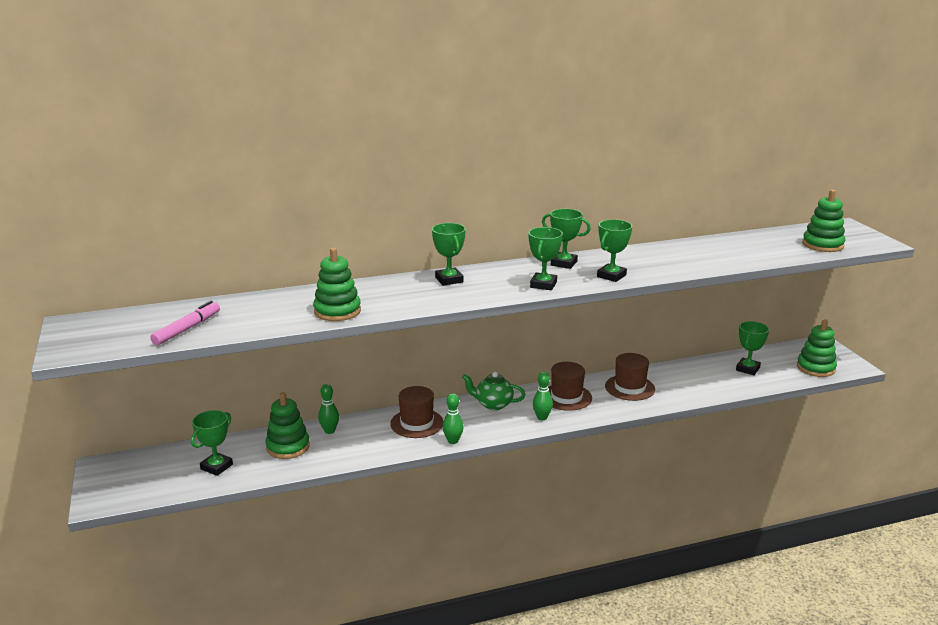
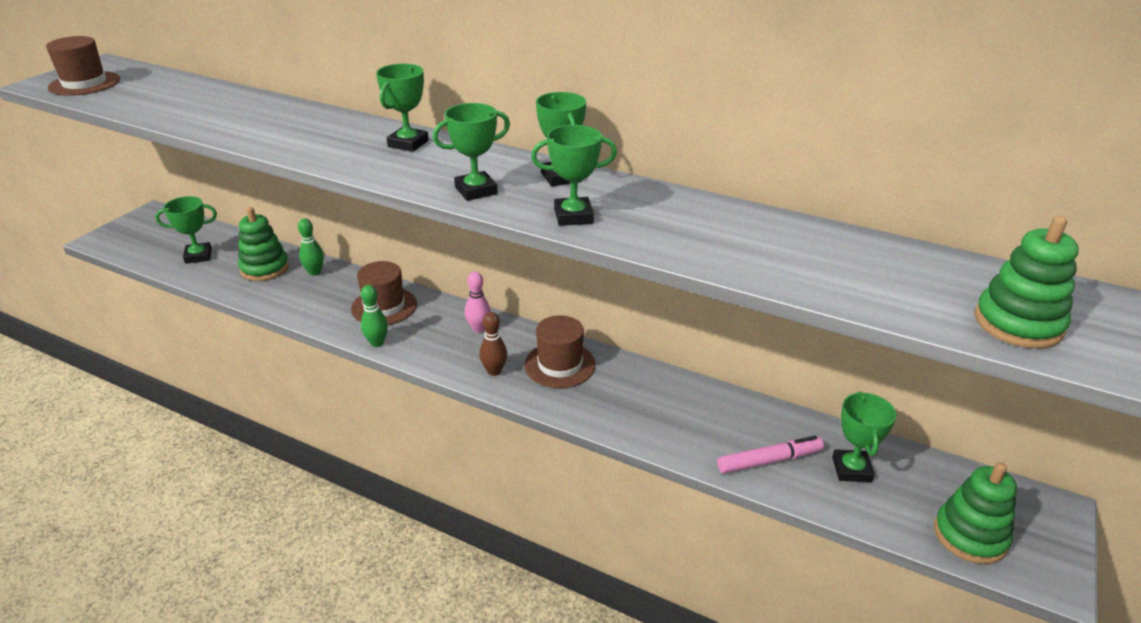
camera: 45 degrees right, 10 degrees up
(187, 329) = (135, 98): pink marker -> pink marker (769, 460)
(337, 311) = (250, 131): green stacking toy -> none
(493, 404) = (478, 328): green teapot -> pink bowling pin
(542, 417) = (494, 371): green bowling pin -> brown bowling pin
(630, 388) = (647, 397): brown hat -> brown hat (84, 83)
(747, 369) = (851, 469): green trophy -> green trophy turned 75 degrees counterclockwise

